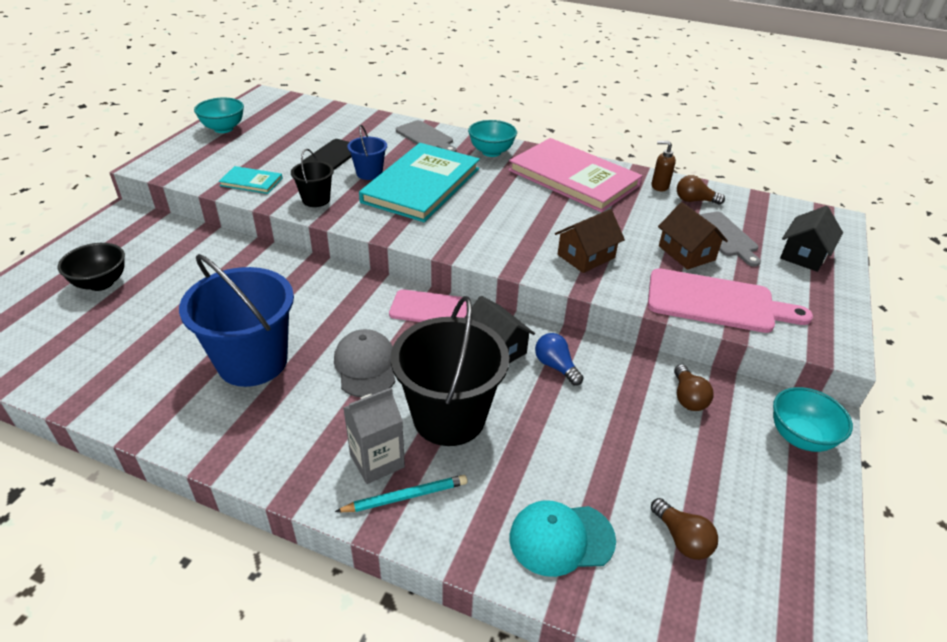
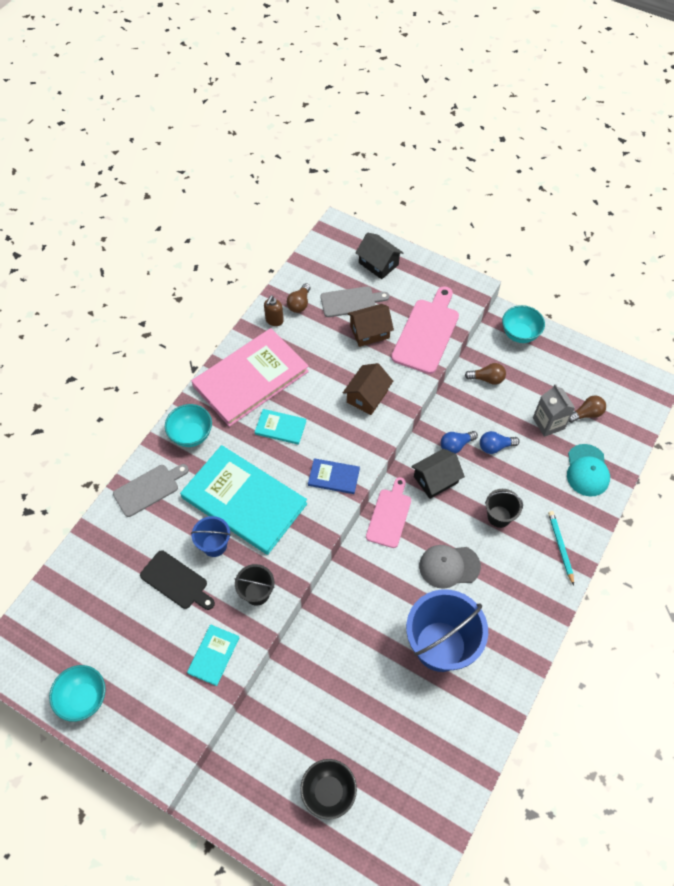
camera: 80 degrees left, 20 degrees up
(377, 461) = (534, 562): grey carton -> grey carton (548, 423)
(449, 417) = (499, 516): black bucket -> black bucket, size x0.50
(463, 238) = (334, 477): none -> blue book
(518, 200) = (280, 427): none -> turquoise book
(568, 410) = (495, 447): none -> blue light bulb
(586, 256) = (367, 396): brown house -> brown house turned 60 degrees clockwise

